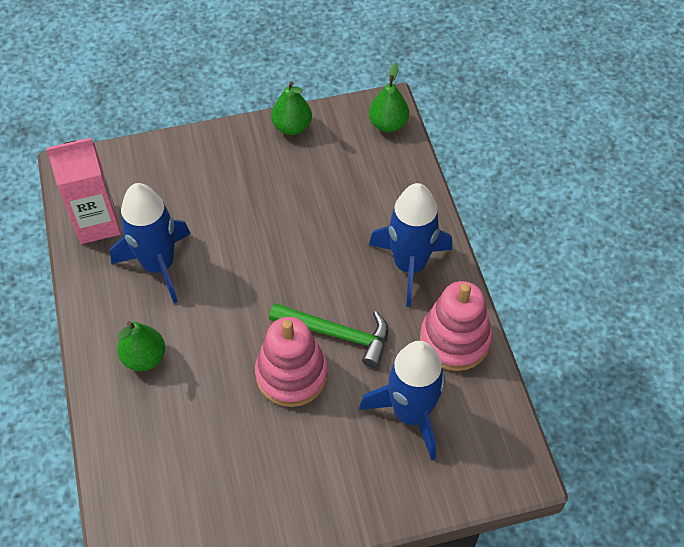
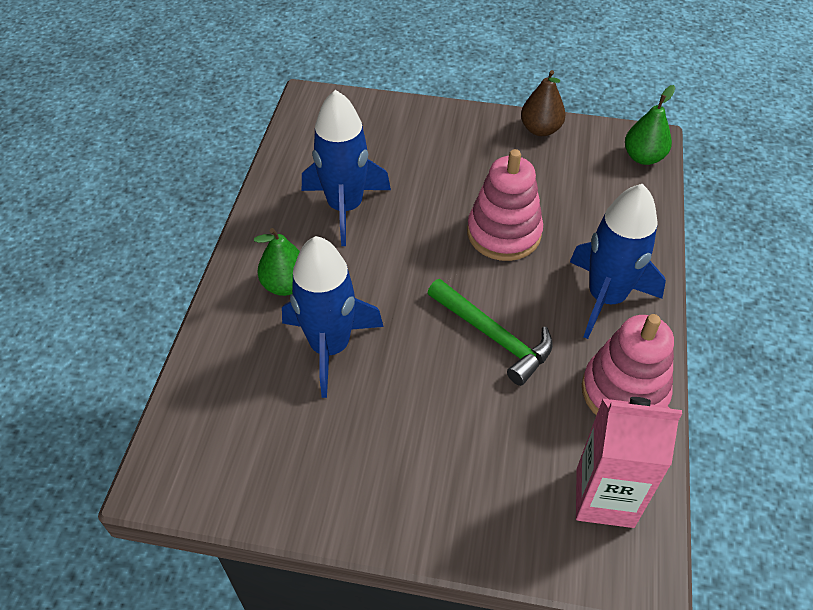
camera: 25 degrees right, 5 degrees down
(97, 223) = (308, 152): pink carton -> pink carton (604, 497)
(291, 374) = (425, 357): pink stacking toy -> pink stacking toy (504, 233)
(292, 127) = (540, 129): green pear -> brown pear
(411, 413) = (537, 450): blue rocket -> blue rocket (330, 347)

